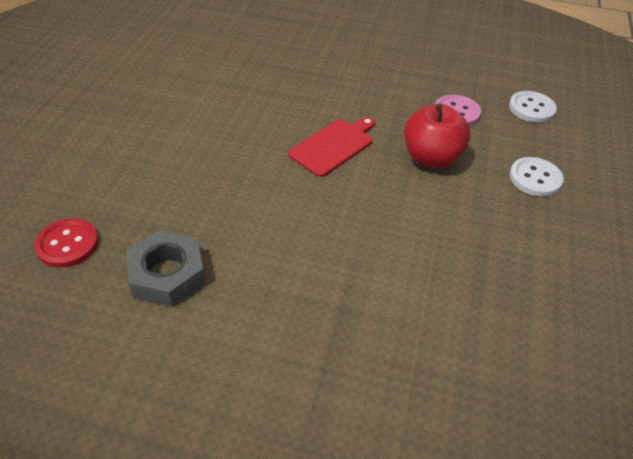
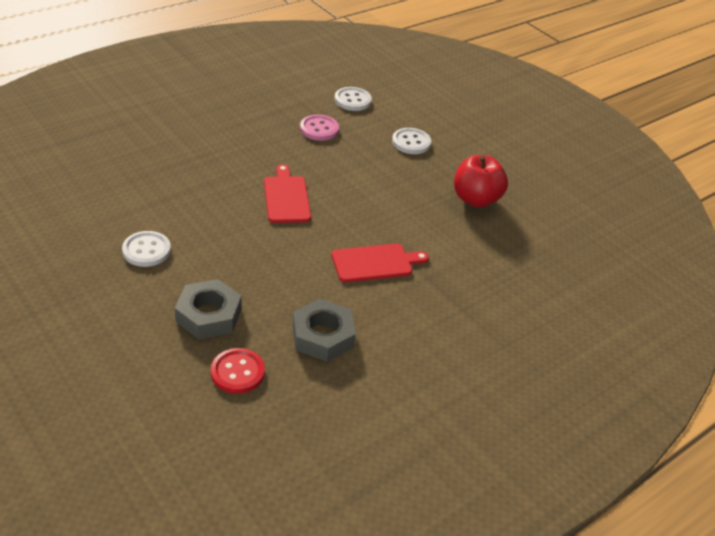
camera: 55 degrees left, 5 degrees down
(126, 187) = (209, 315): none -> grey nut
(171, 112) = (146, 250): none -> white button
(315, 254) = (375, 263): none -> red cutting board
(431, 158) = (348, 167): red apple -> red apple (476, 199)

